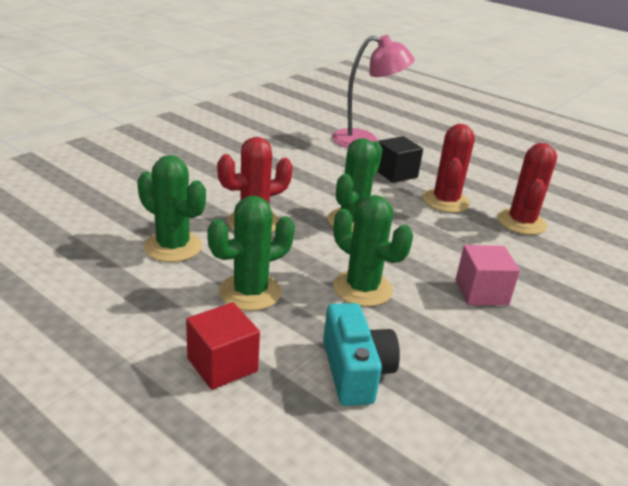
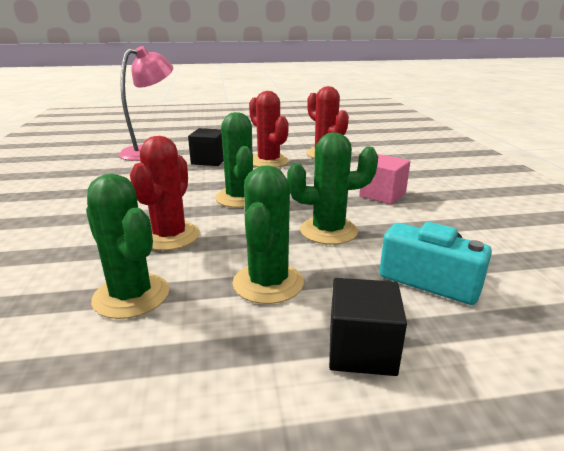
camera: 45 degrees left, 5 degrees down
(173, 247) = (131, 296): green cactus -> green cactus turned 60 degrees clockwise
(222, 364) = (361, 350): red cube -> black cube

